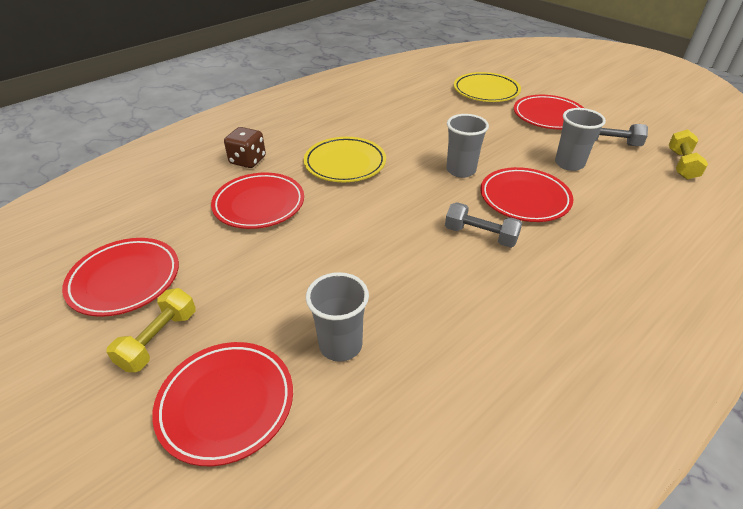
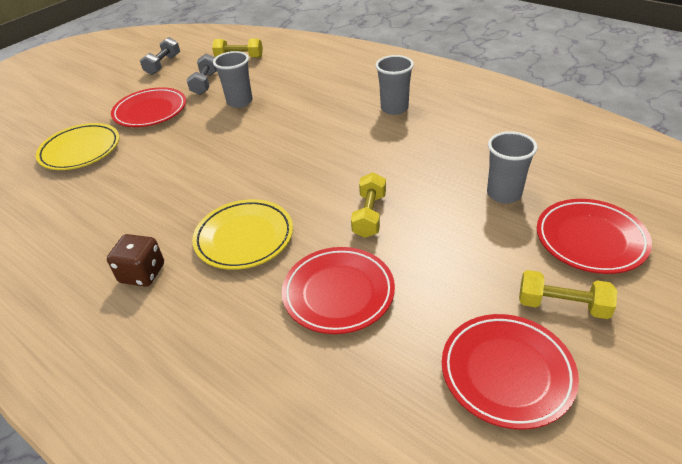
camera: 95 degrees left, 0 degrees up
(247, 160) = (239, 335): brown dice -> brown dice (142, 273)
(345, 232) = (369, 215): none -> yellow dumbbell
(461, 170) = (254, 156): grey cup -> grey cup (394, 108)
(480, 235) = (352, 140): grey dumbbell -> grey dumbbell (163, 65)
(524, 199) = (296, 122): red plate -> none

